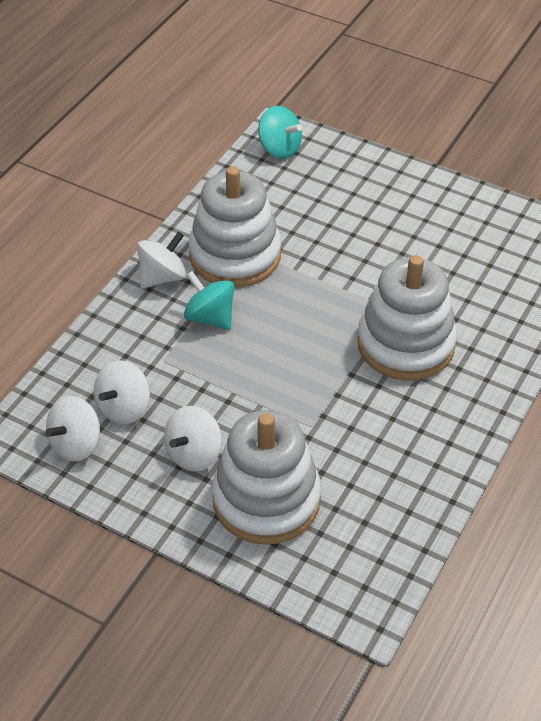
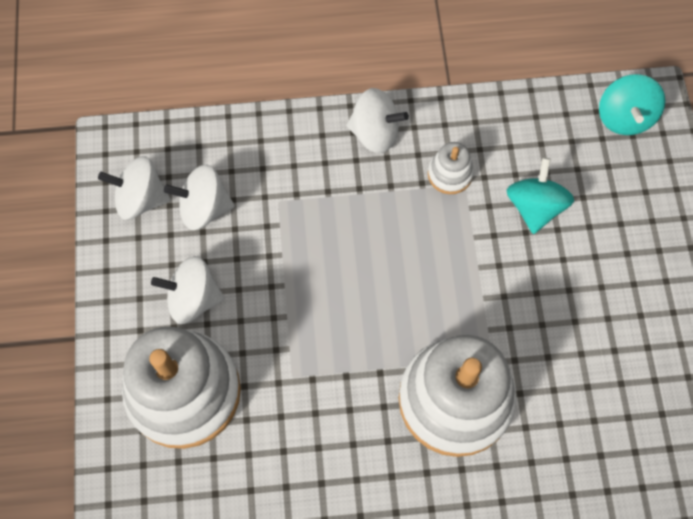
camera: 55 degrees right, 20 degrees up
(210, 317) = (357, 205): turquoise spinning top -> turquoise spinning top (534, 207)
(235, 255) = (449, 174): white stacking toy -> white stacking toy, size x0.43

